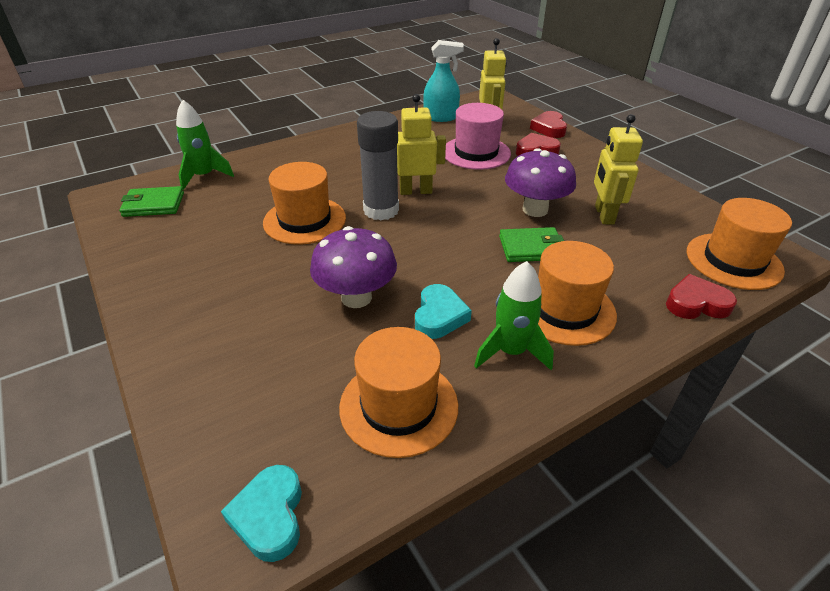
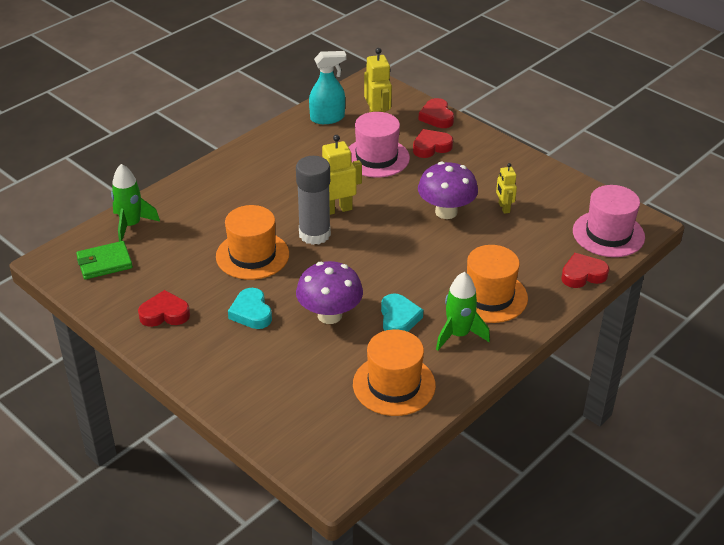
camera: 15 degrees left, 0 degrees up
(174, 263) = (164, 314): none -> red heart
(269, 516) = (341, 460): turquoise heart -> turquoise heart (251, 312)
(531, 248) = (452, 249): green wallet -> none
(603, 215) = (503, 208): yellow robot -> yellow robot, size x0.61
(733, 261) = (608, 234): orange hat -> pink hat

